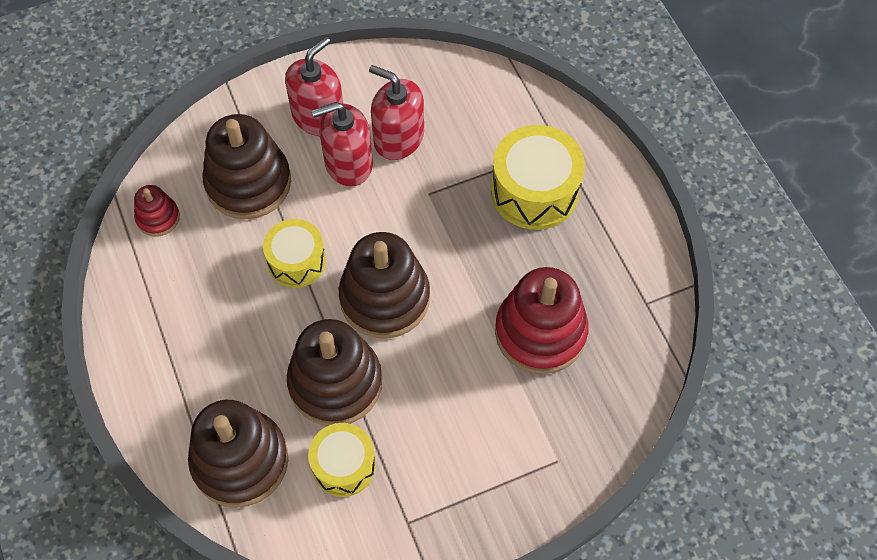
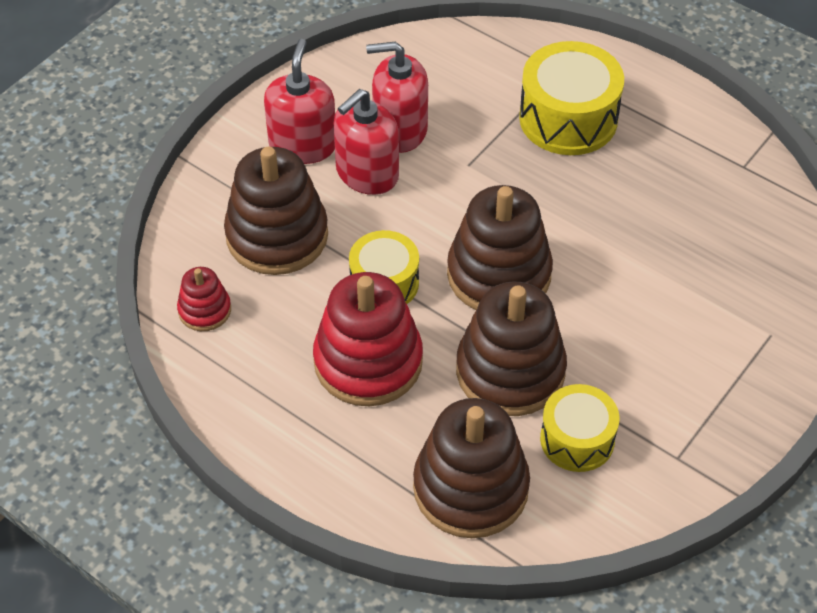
camera: 30 degrees left, 10 degrees down
(540, 332) = (669, 234): red stacking toy -> red stacking toy (368, 362)

